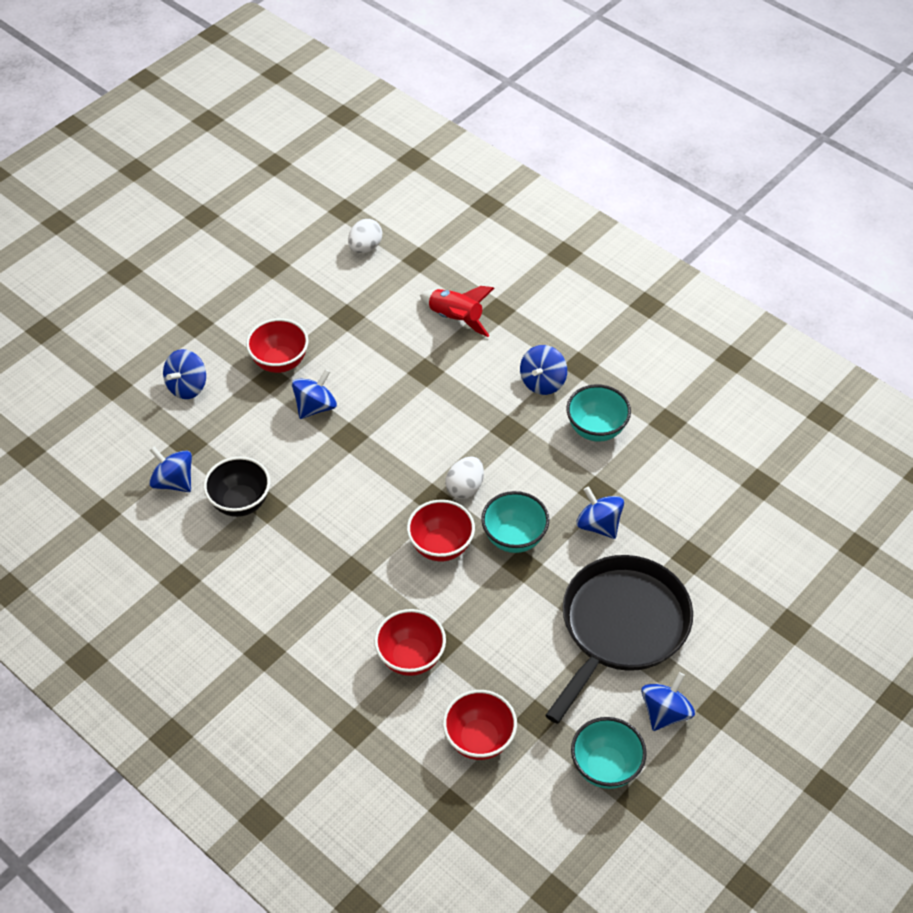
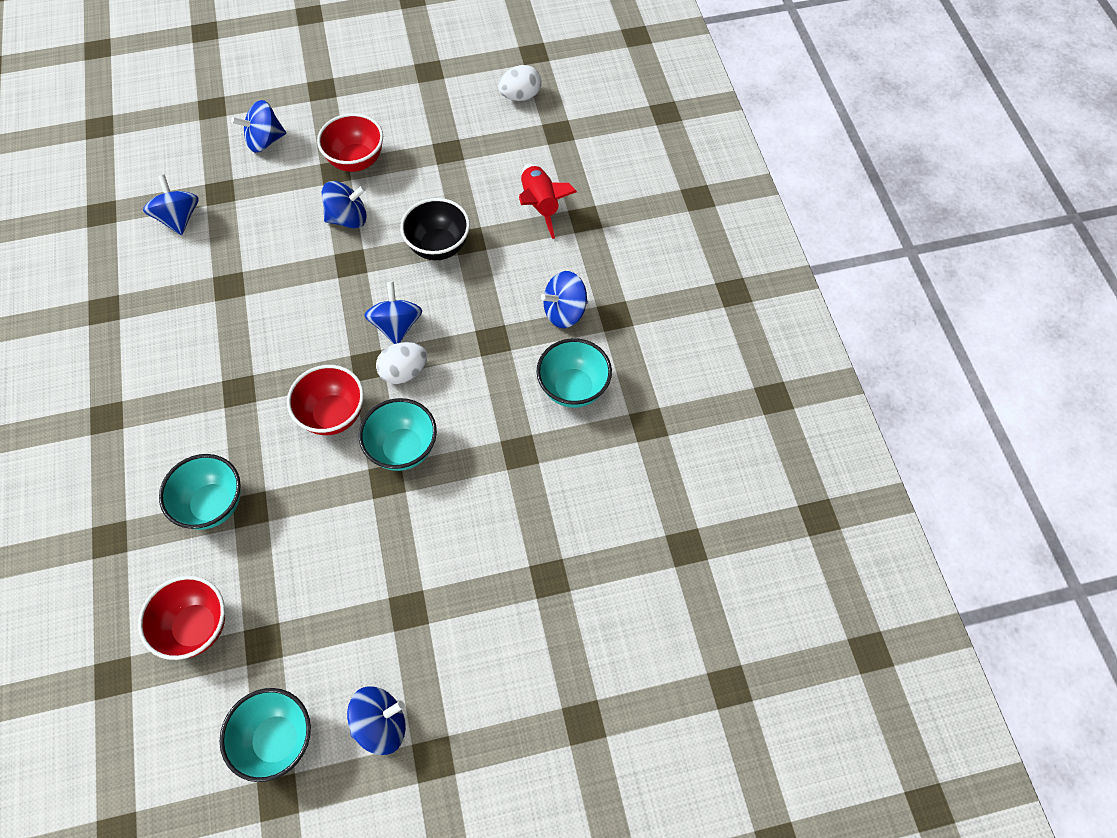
camera: 35 degrees right, 10 degrees up
(240, 502) = (211, 269): black bowl -> black bowl (439, 247)
(411, 658) = (213, 505): red bowl -> turquoise bowl
(598, 525) = (491, 486): blue spinning top -> blue spinning top (397, 325)
(621, 626) = (420, 605): black pan -> none

